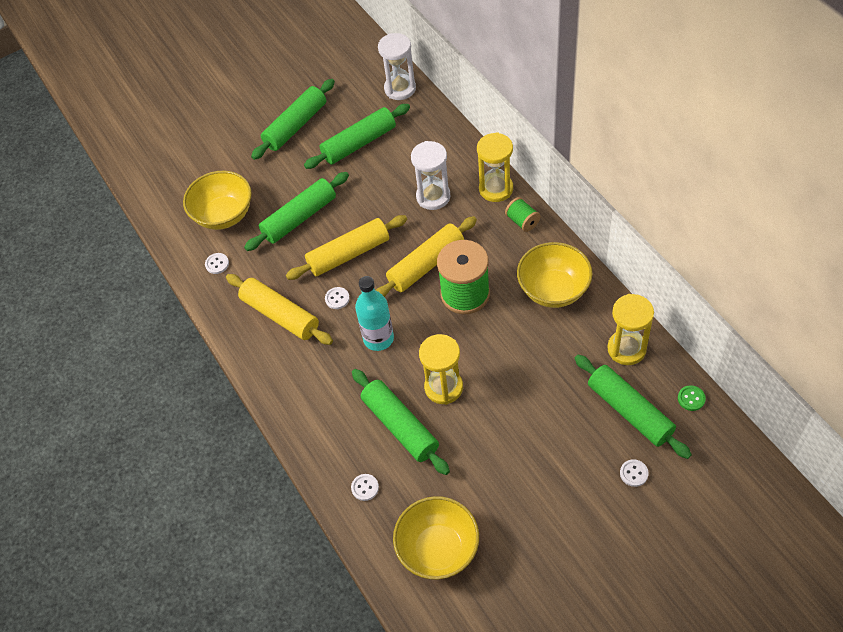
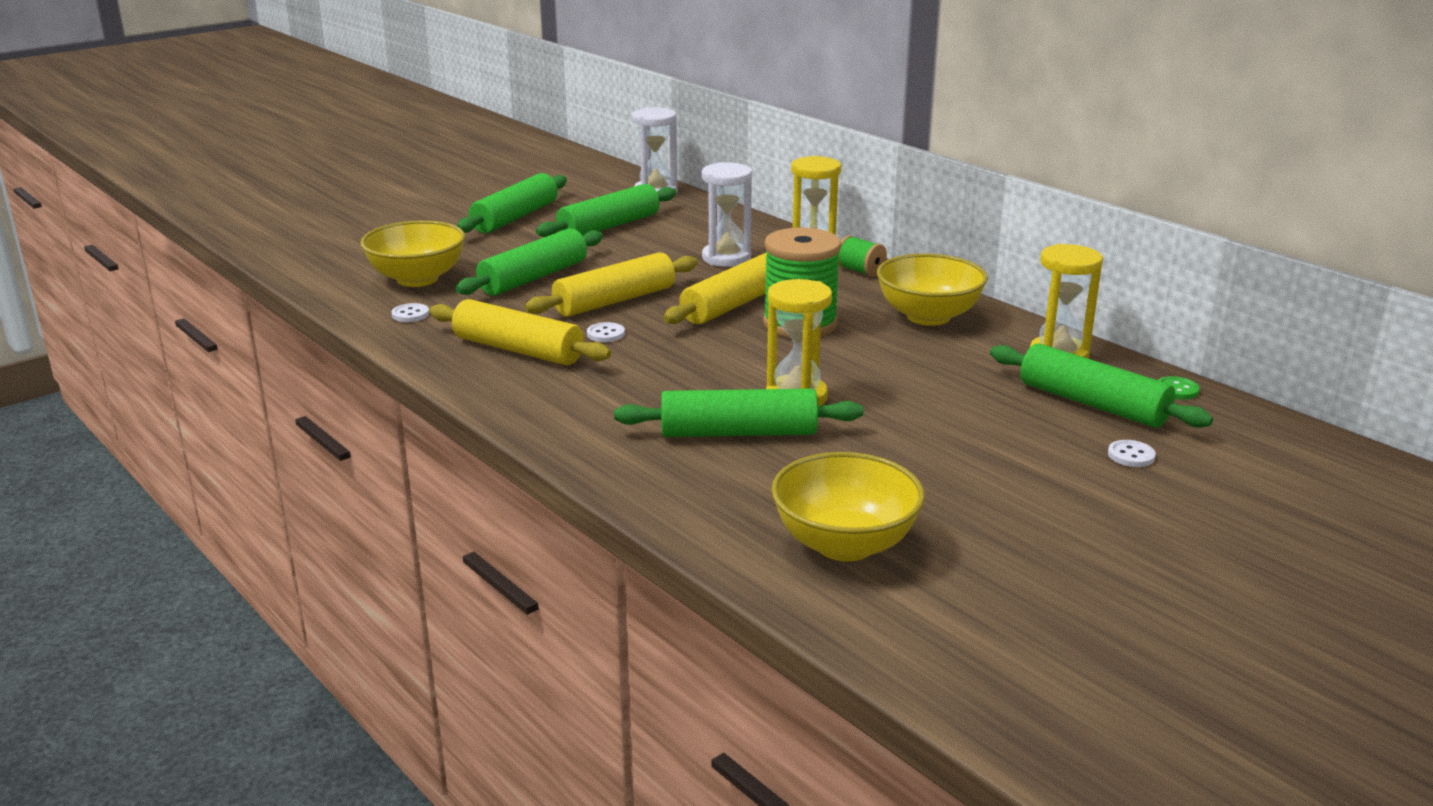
camera: 15 degrees left, 30 degrees down
(365, 488) = (696, 491): white button -> none
(378, 338) = (679, 362): turquoise bottle -> none
(400, 426) = (738, 433): green rolling pin -> green rolling pin turned 45 degrees counterclockwise

